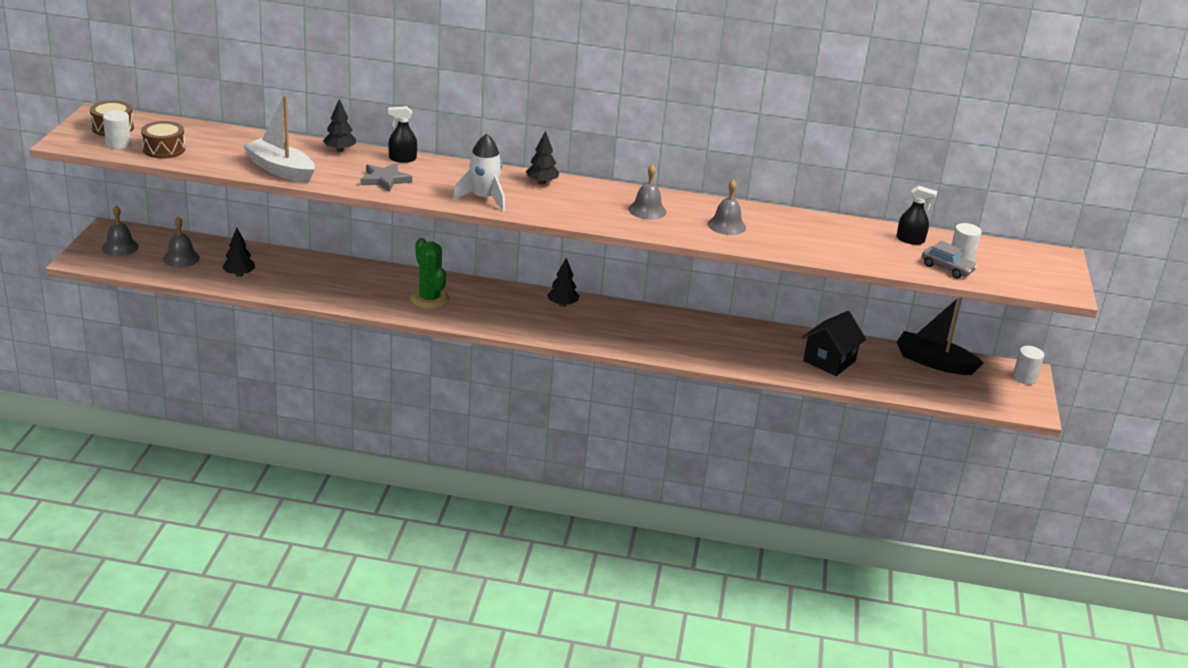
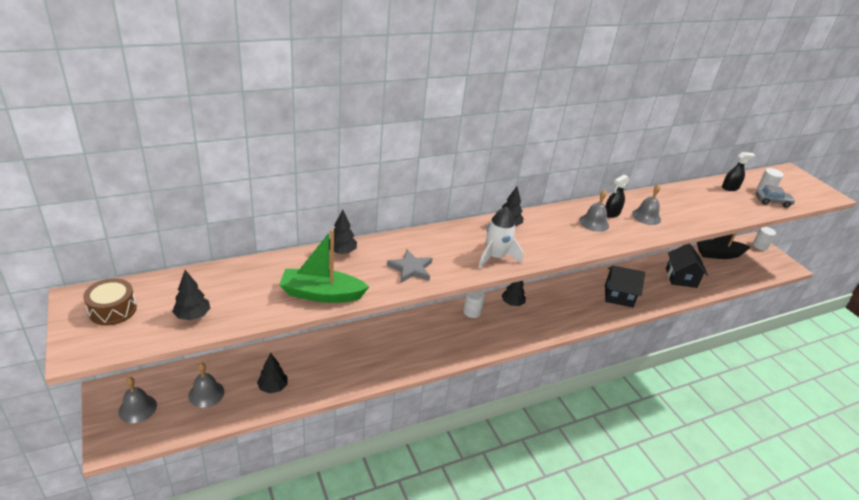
camera: 35 degrees left, 5 degrees up
(118, 144) = (140, 329): white cylinder -> white cylinder (472, 312)
(164, 149) = (193, 315): brown drum -> black tree
(280, 170) = (321, 294): white boat -> green boat
(402, 159) = (396, 241): black spray bottle -> black spray bottle (611, 213)
(429, 299) = (432, 340): green cactus -> none
(709, 345) = (618, 296): none -> black house

